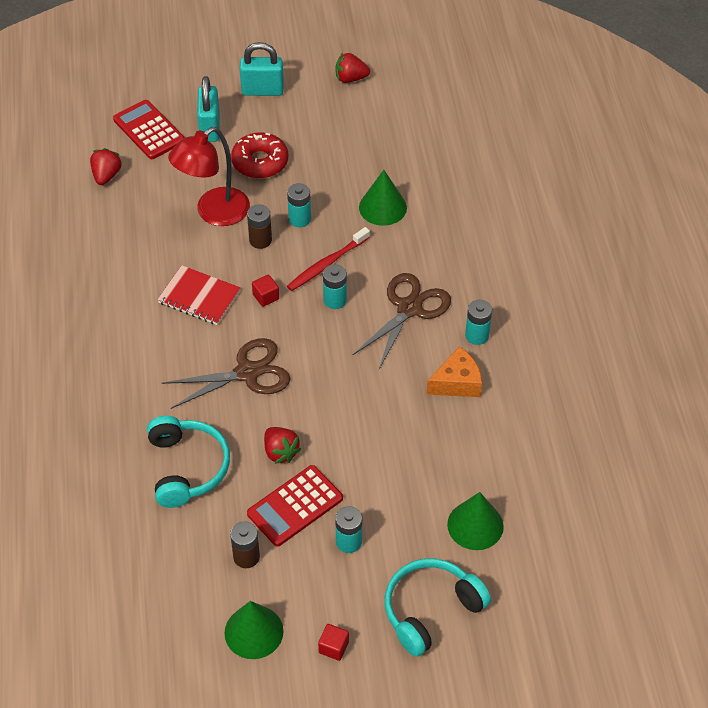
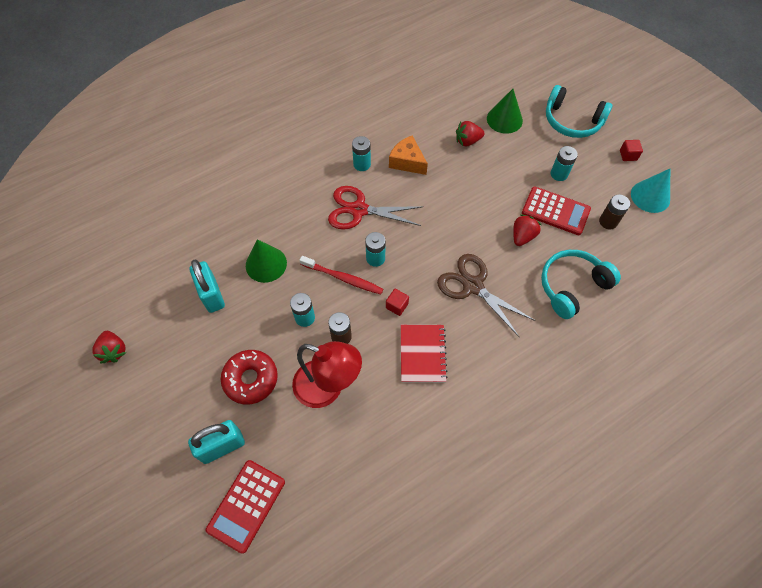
camera: 115 degrees left, 10 degrees up
(106, 175) = (324, 513): red strawberry -> red strawberry (467, 141)
(254, 632) = (650, 196): green cone -> turquoise cone
(262, 90) = (153, 422): turquoise padlock -> turquoise padlock (212, 295)
(409, 308) = (359, 210): brown scissors -> red scissors

